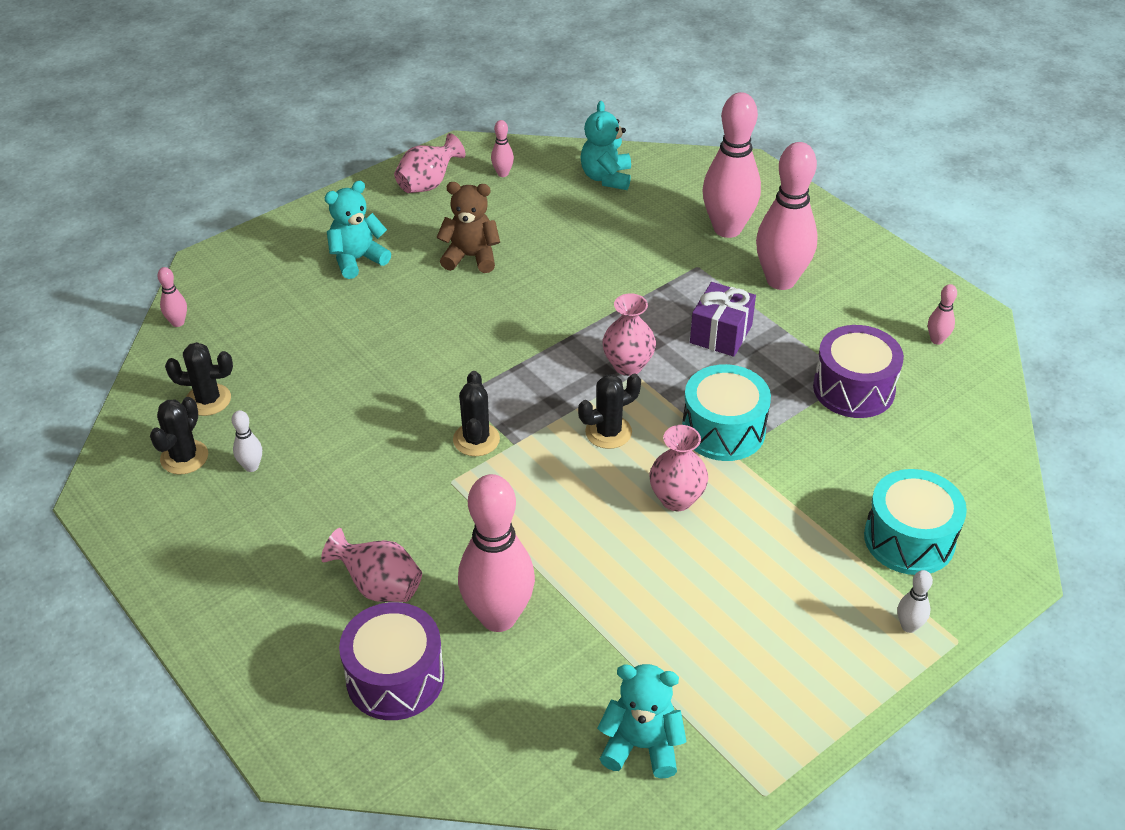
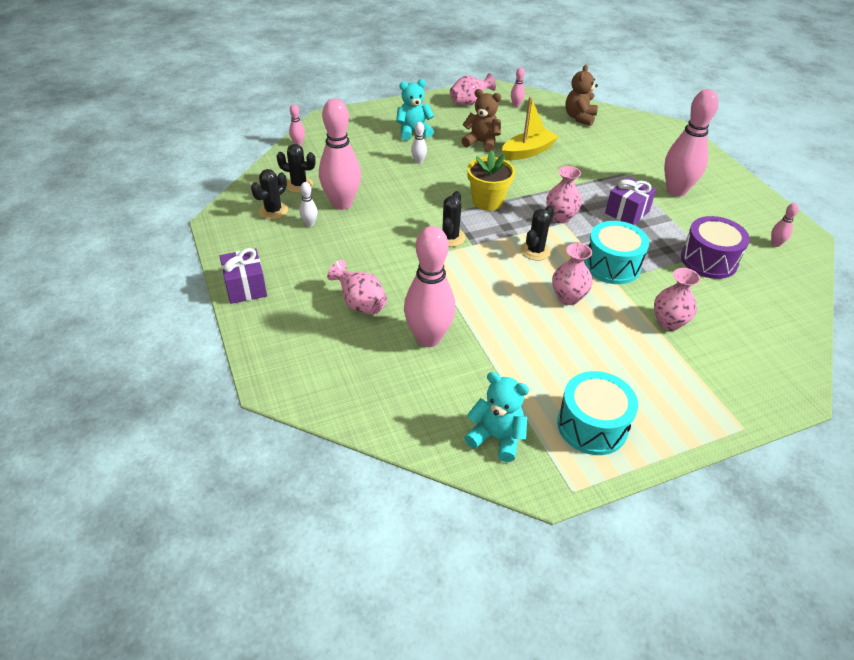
camera: 15 degrees right, 0 degrees up
(192, 603) = (245, 287): none -> purple gift
(395, 678) = (350, 357): purple drum -> none
(512, 362) = (487, 201): none -> yellow flower pot
(546, 258) = (528, 152): none -> yellow boat
(606, 178) = (579, 117): turquoise teddy bear -> brown teddy bear
(608, 432) = (535, 251): black cactus -> black cactus turned 45 degrees counterclockwise
(727, 229) = (649, 157): pink bowling pin -> pink bowling pin (342, 203)
(824, 505) = (668, 323): none -> pink vase
(909, 539) = (724, 356): turquoise drum -> turquoise drum (592, 425)
(909, 626) = (709, 410): white bowling pin -> white bowling pin (418, 161)

